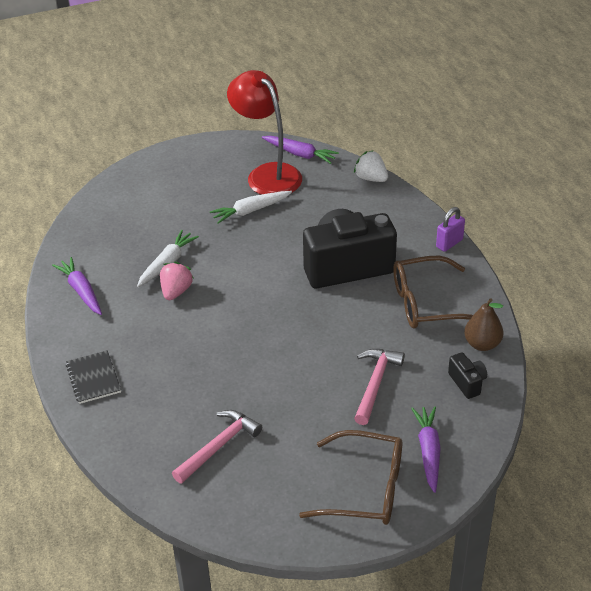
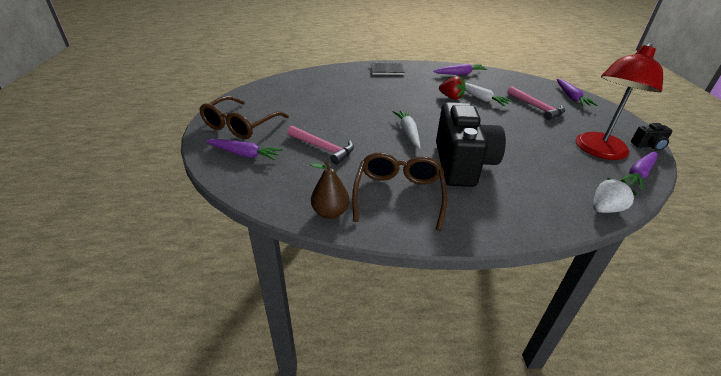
camera: 105 degrees right, 5 degrees down
(130, 185) = (571, 97): none -> purple carrot
(176, 291) = (451, 97): pink strawberry -> red strawberry
(218, 446) = (313, 91): pink hammer -> pink hammer (536, 107)
(250, 211) = (542, 135): white carrot -> white carrot (408, 132)
(267, 174) = (598, 151): red lamp -> red lamp turned 150 degrees clockwise
(449, 243) = (486, 235): purple padlock -> none
(467, 383) = (292, 190): black camera -> black camera (648, 146)

